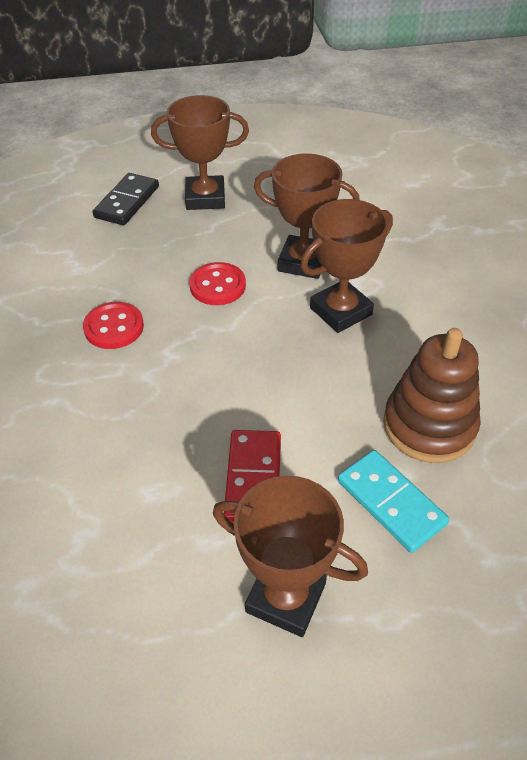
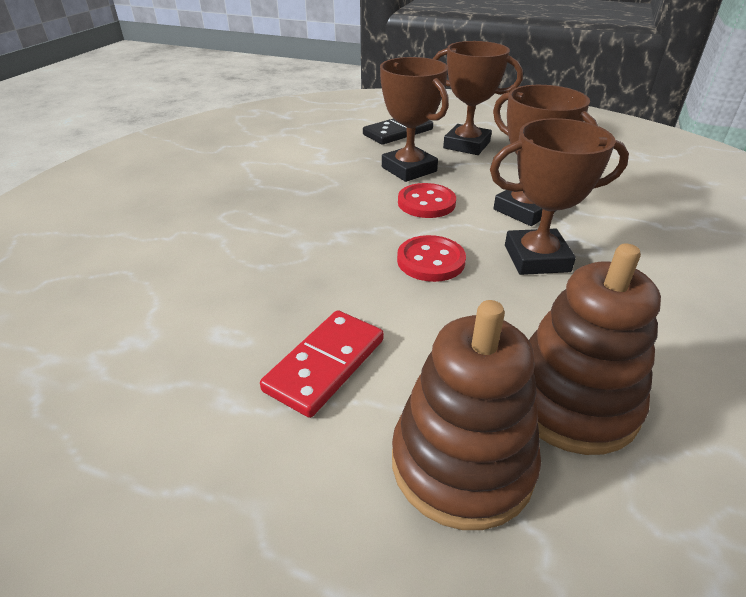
camera: 30 degrees right, 10 degrees down
(114, 327) = (311, 203): red button -> red button (431, 261)
(286, 597) = (253, 504): brown trophy -> brown trophy (409, 169)
(390, 502) = (462, 463): turquoise domino -> brown stacking toy

